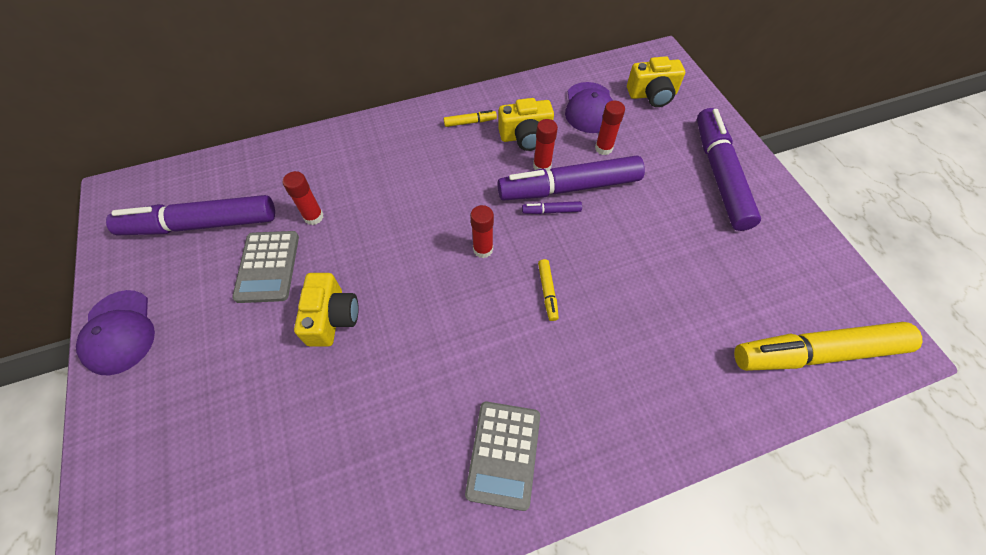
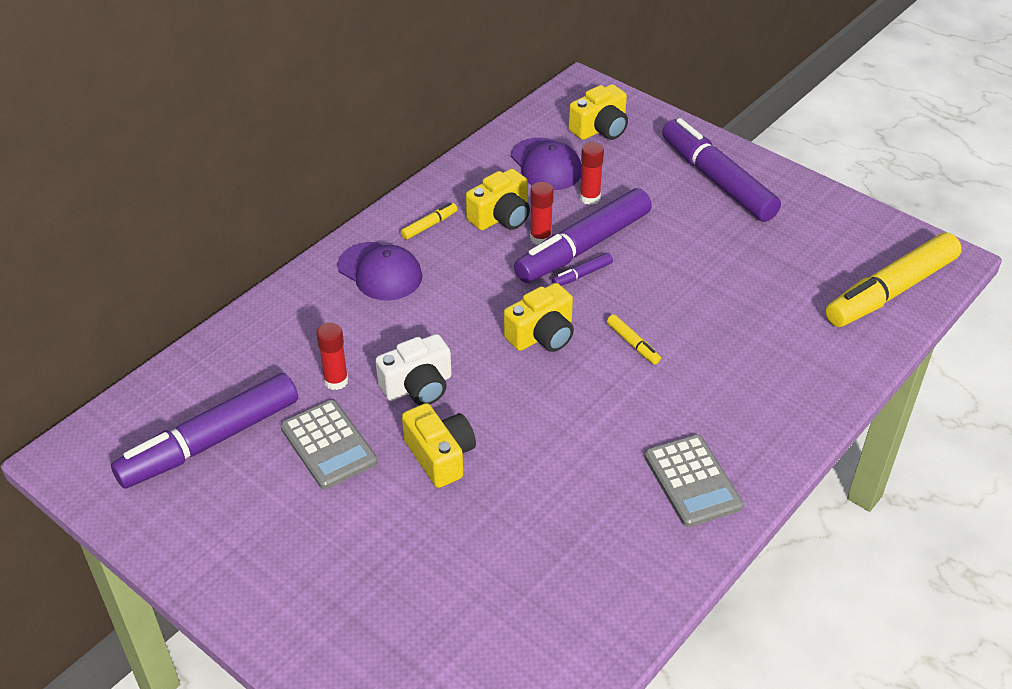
camera: 30 degrees left, 15 degrees down
(119, 332) = (218, 572): purple cap -> purple cap (380, 272)
(363, 249) = (418, 386): none -> white camera
(483, 249) = (542, 335): red glue stick -> yellow camera

